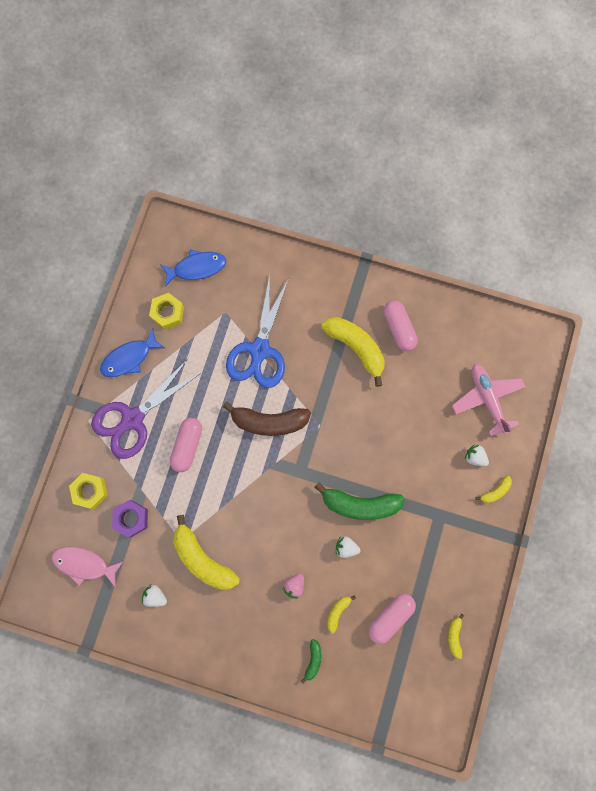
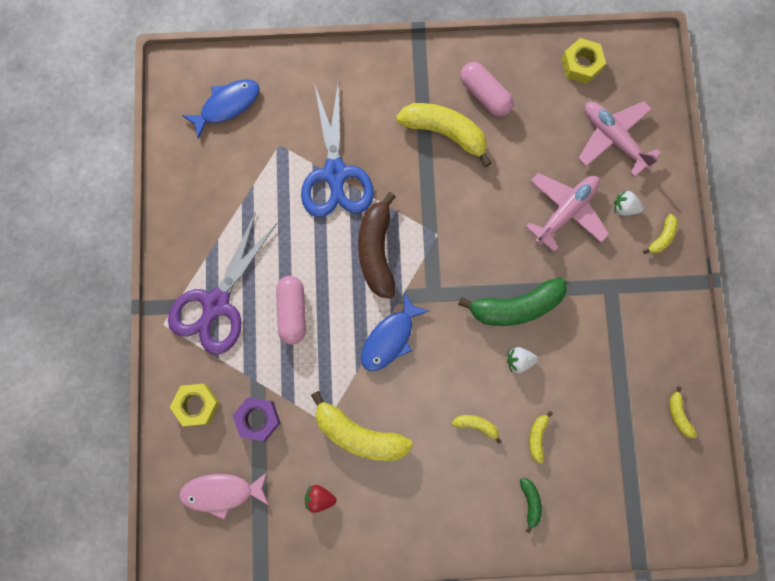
camera: 20 degrees left, 0 degrees up
(129, 358) = (186, 235): blue fish -> blue fish (390, 338)
(155, 596) = (319, 498): white strawberry -> red strawberry
(168, 313) = (212, 168): yellow nut -> yellow nut (581, 65)
(269, 421) = (377, 251): brown banana -> brown banana turned 105 degrees clockwise
(294, 585) = (476, 425): pink strawberry -> yellow banana
(390, 617) = (599, 420): pink capsule -> none
(427, 443) = (565, 211): none -> pink plane

